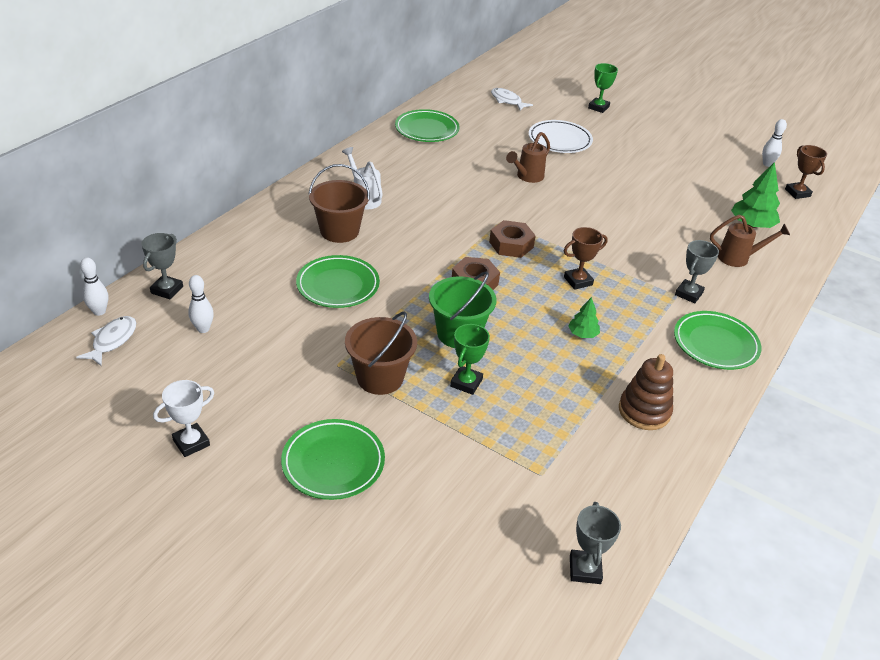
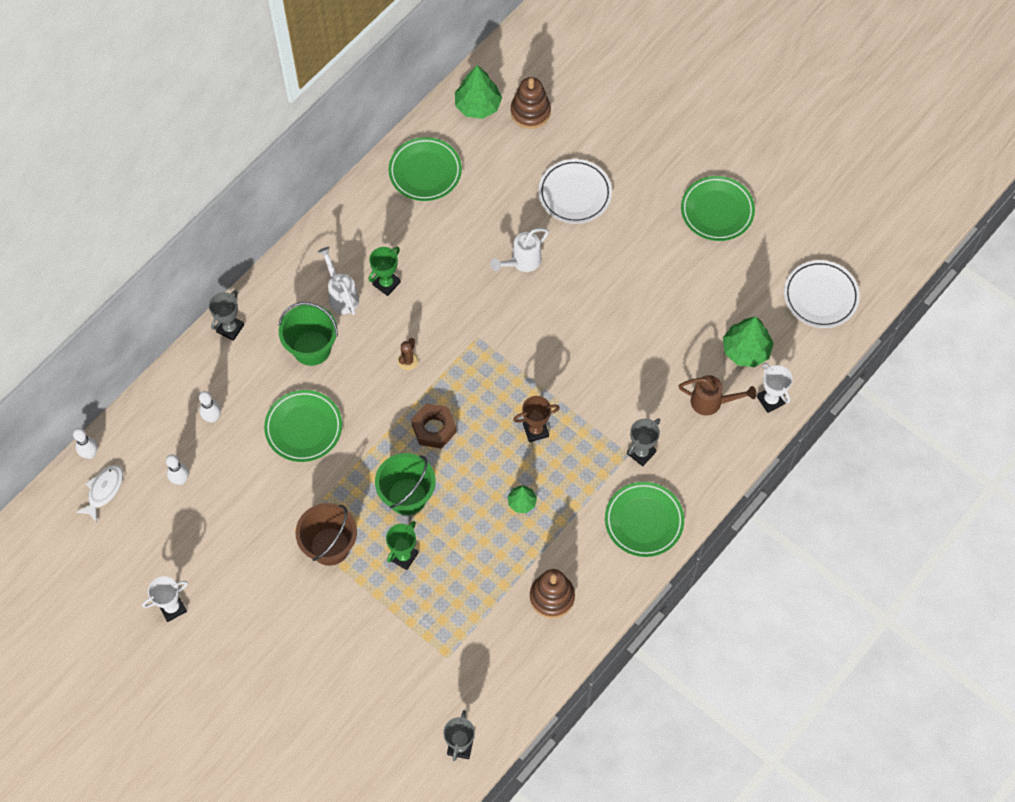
camera: 10 degrees right, 25 degrees up
(167, 290) = (147, 428): grey trophy -> grey trophy (230, 328)
(333, 463) = (282, 635): green plate -> green plate (717, 211)
(339, 231) = (311, 348): brown bucket -> green bucket
(437, 237) = (408, 361): none -> brown cactus
(462, 98) = (478, 105): none -> green tree
(507, 101) = (530, 112): white fish -> brown stacking toy
(511, 244) = (481, 374): brown nut -> none
(527, 177) = (521, 262): brown watering can -> white watering can
(598, 107) = (639, 126): green trophy -> green trophy (386, 283)
(767, 164) = (806, 242): white bowling pin -> white bowling pin (212, 418)
(792, 255) = (770, 400): none -> white trophy
(797, 193) = (820, 296): brown trophy -> white plate

